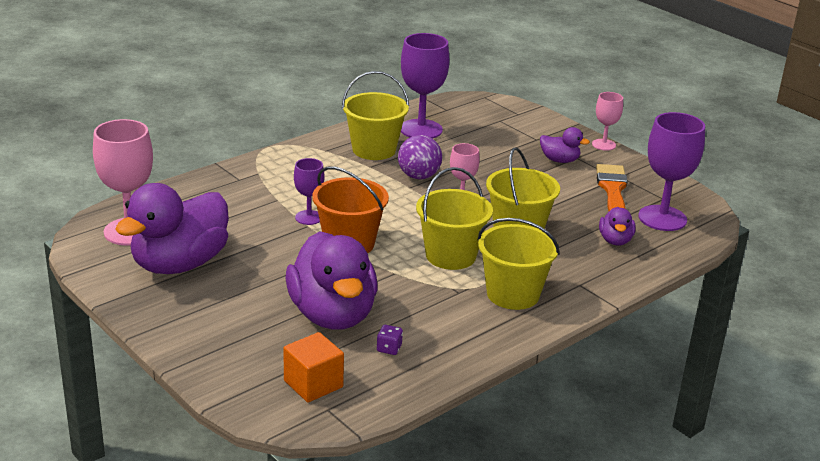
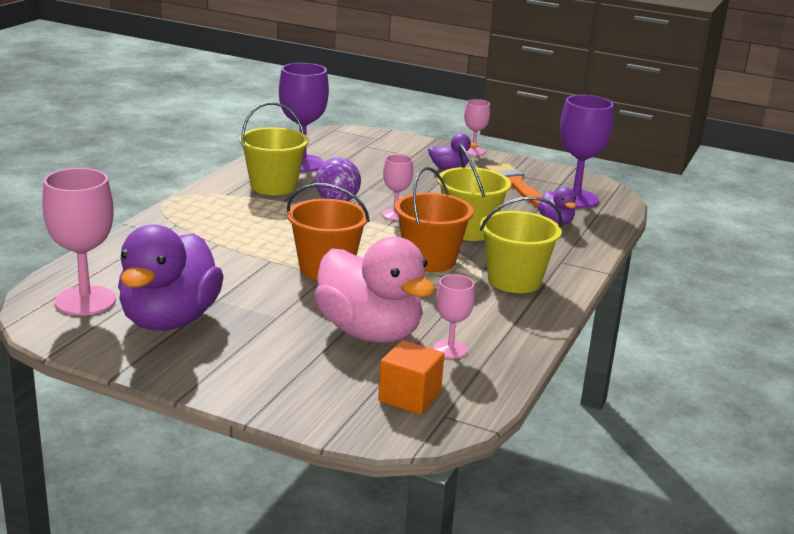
camera: 25 degrees left, 5 degrees down
(309, 217) = (265, 253): purple goblet -> none
(332, 315) = (369, 332): purple duck -> pink duck
(389, 348) = (450, 349): purple dice -> pink goblet
(450, 256) = (429, 260): yellow bucket -> orange bucket

